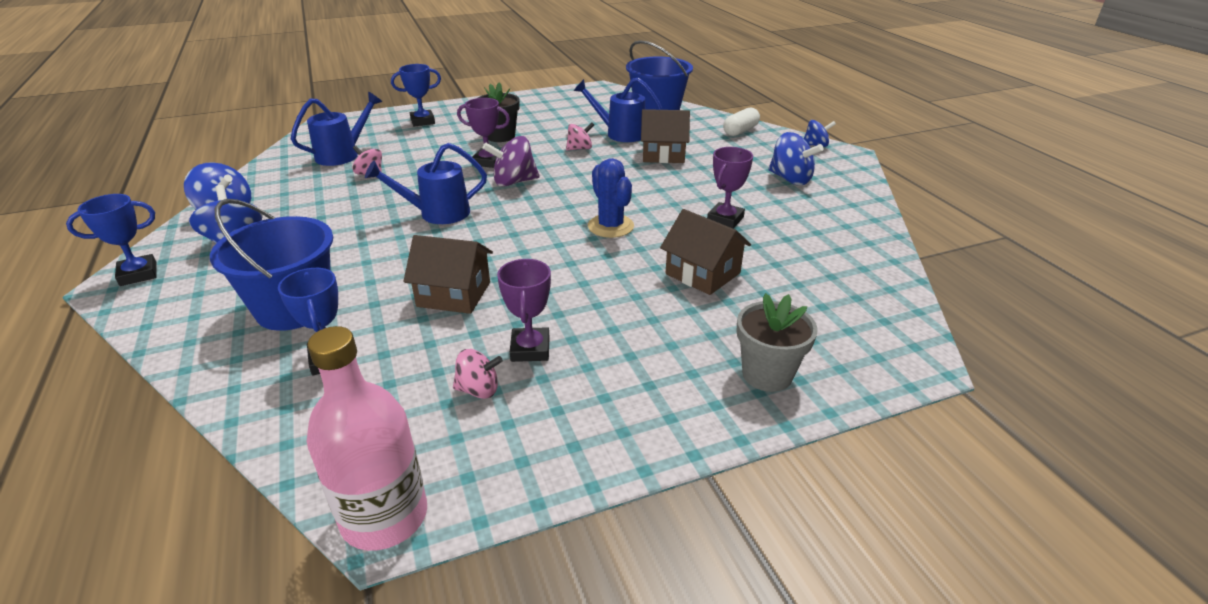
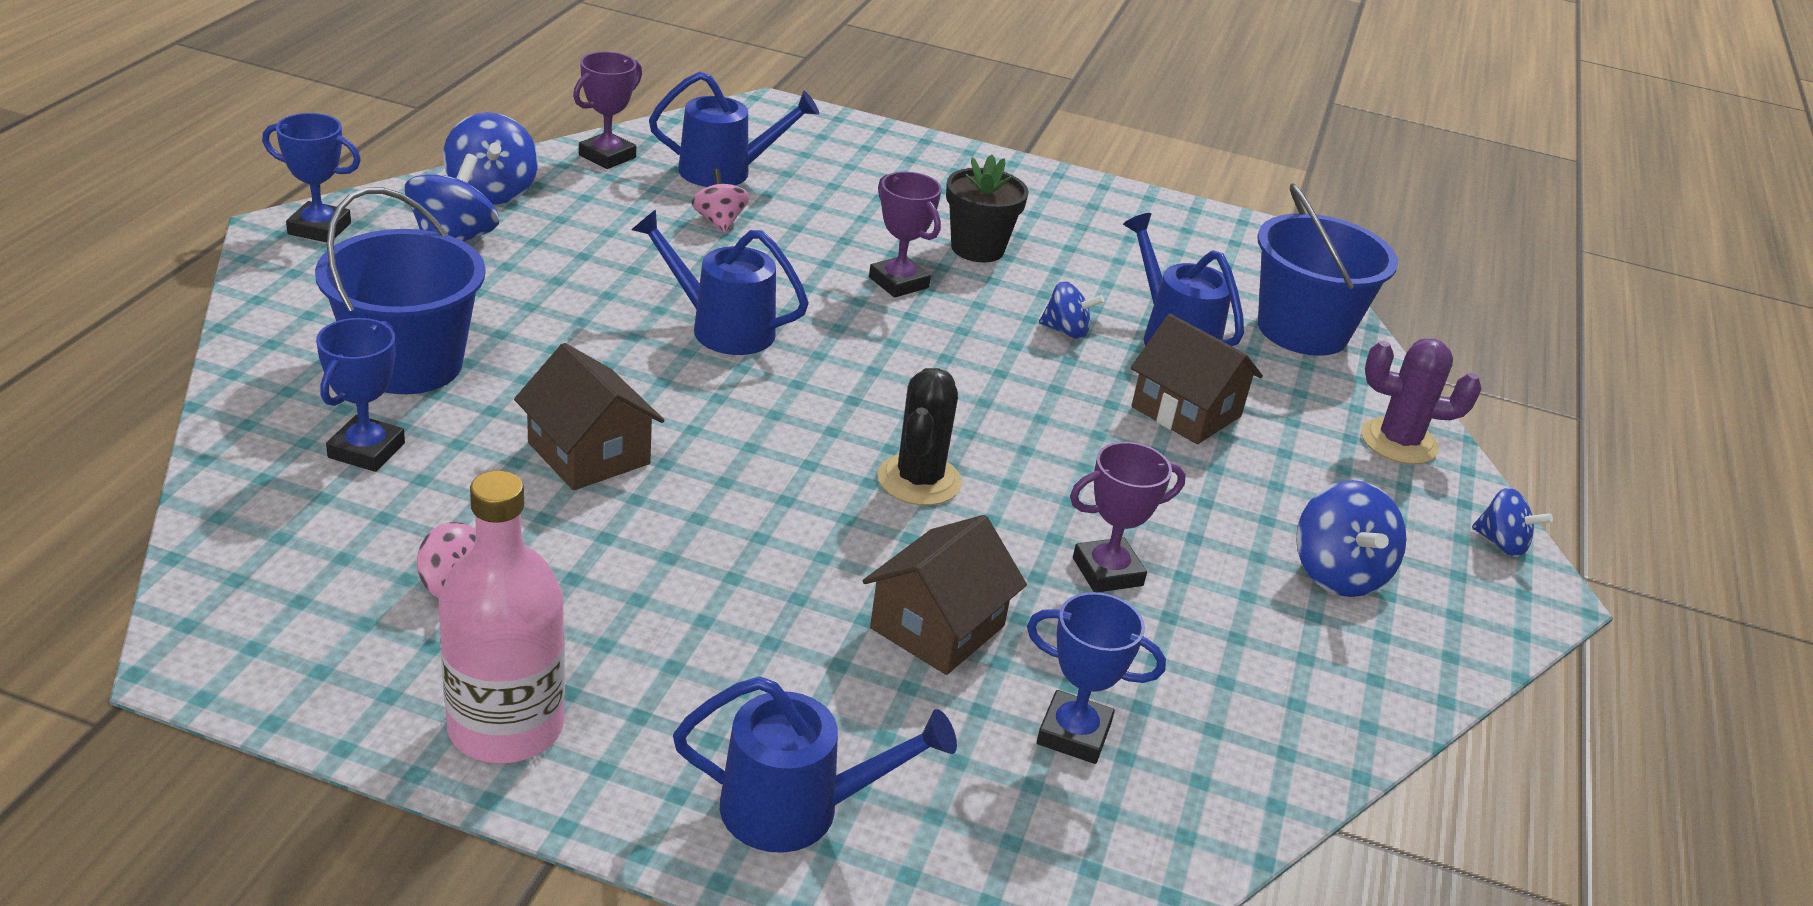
camera: 35 degrees right, 0 degrees up
(384, 516) = (205, 652): pink bottle -> pink bottle (506, 727)
(422, 121) = (901, 167): blue trophy -> blue trophy (1073, 734)
(514, 182) = (888, 335): purple spinning top -> none
(530, 349) = (574, 578): purple trophy -> purple trophy (607, 156)
(580, 148) = (1066, 331): pink spinning top -> blue spinning top
(610, 226) = (919, 480): blue cactus -> black cactus
(703, 273) = (937, 627): brown house -> brown house turned 45 degrees clockwise
(740, 131) = (1399, 442): white capsule -> purple cactus
(767, 374) = (798, 809): grey flower pot -> blue watering can

